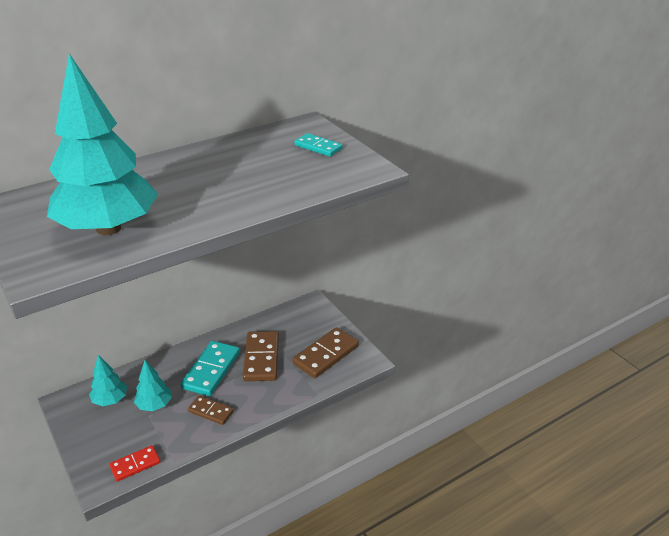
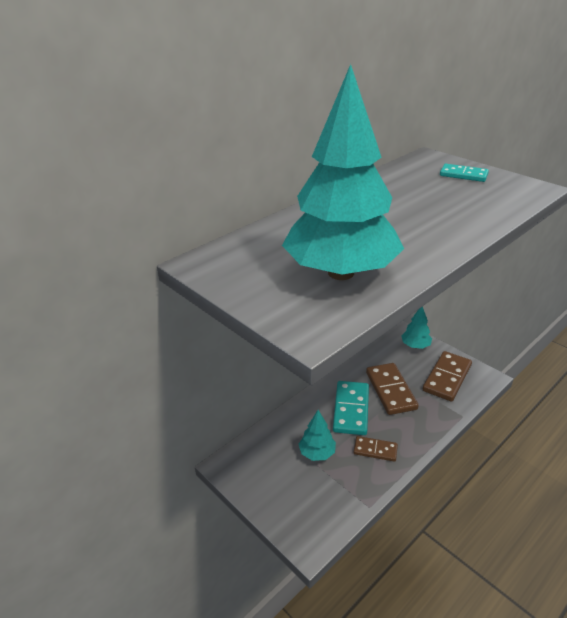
camera: 10 degrees left, 0 degrees up
(110, 400) = (270, 455): turquoise tree -> turquoise tree (415, 346)
(135, 464) = (334, 518): red domino -> none

